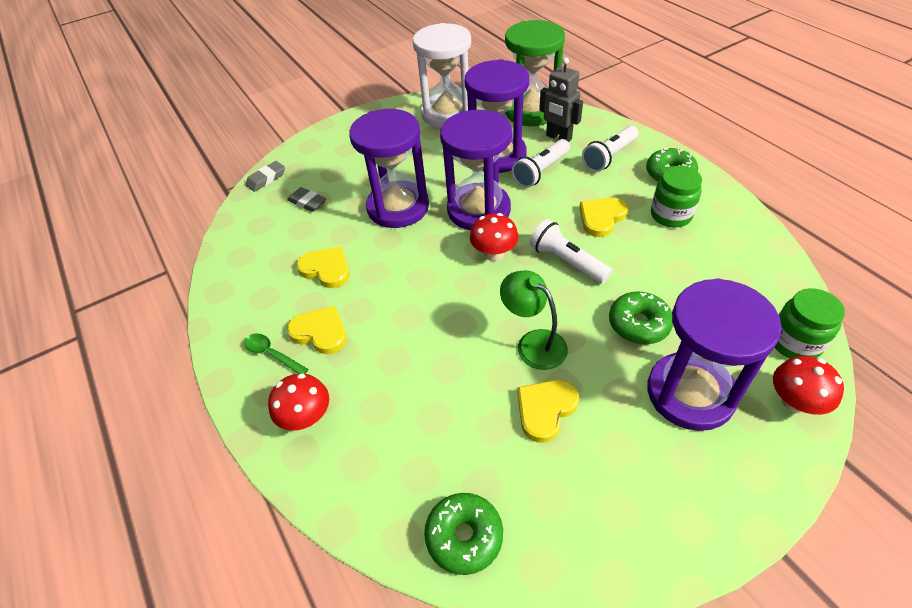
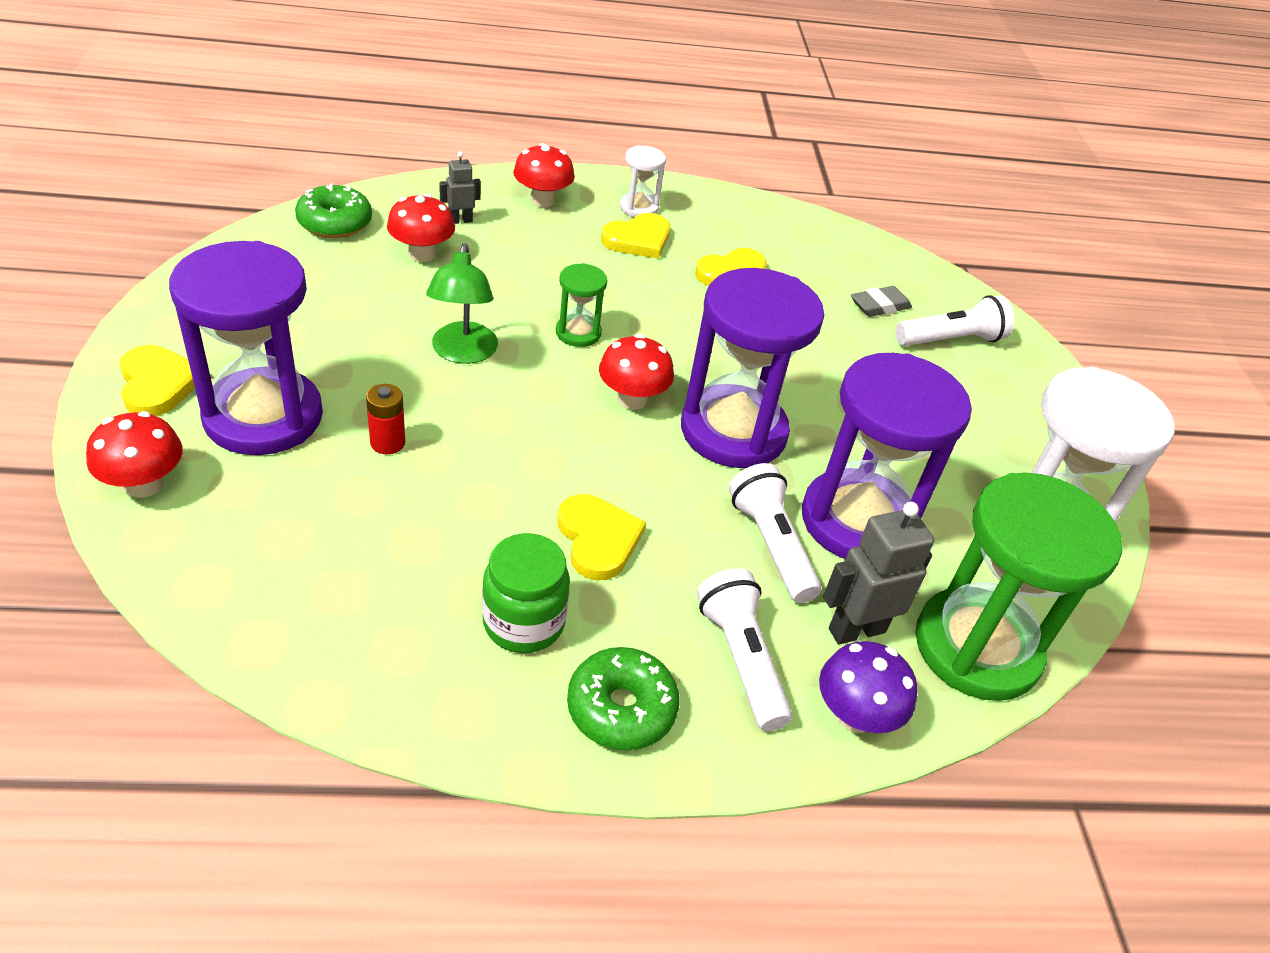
camera: 110 degrees right, 5 degrees down
(266, 179) = (961, 294): grey eraser -> none
(272, 354) = (639, 208): green spoon -> white hourglass
(383, 450) = (460, 220): none -> grey robot
(398, 207) = (804, 367): purple hourglass -> none
(451, 441) = (422, 254): none -> red mushroom
(458, 304) = (578, 333): none -> green hourglass
(533, 343) = (463, 353): green lamp -> green lamp turned 105 degrees clockwise
(545, 410) = (379, 316): yellow heart -> yellow heart (158, 384)
(567, 262) = (550, 450): white flashlight -> white flashlight (951, 340)
(598, 126) = (855, 715): none -> purple mushroom
(638, 324) = (387, 443): green donut -> red battery
(794, 342) = (190, 554): green jar -> none

